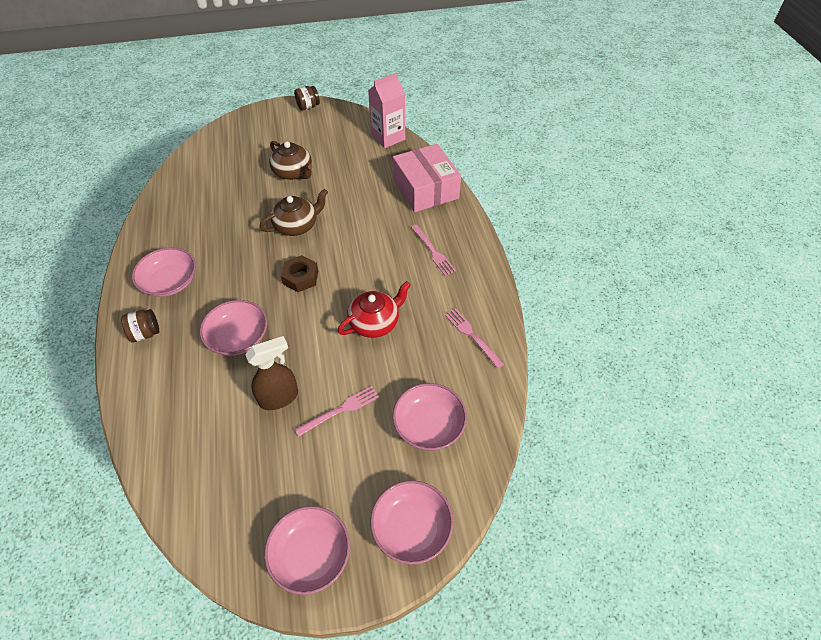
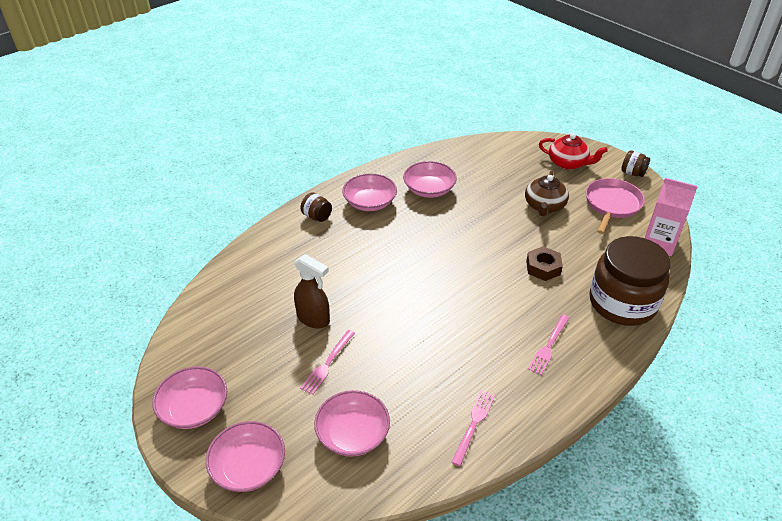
camera: 60 degrees right, 10 degrees down
(238, 337) = (350, 266): pink bowl -> pink bowl (429, 189)
(297, 226) = (488, 239): brown teapot -> none
(300, 277) = (436, 270): brown nut -> brown nut (543, 267)
(329, 136) = (612, 204): none -> pink pan
(341, 410) = (327, 363): pink fork -> pink fork turned 90 degrees clockwise
(375, 322) = (430, 343): red teapot -> red teapot (568, 163)
(425, 189) = (622, 303): pink box -> brown jar

